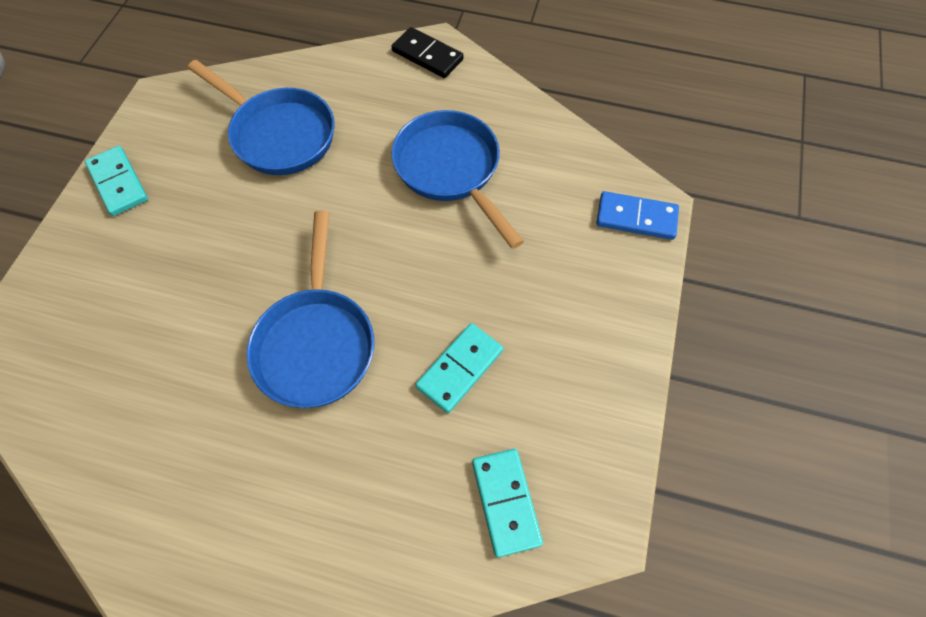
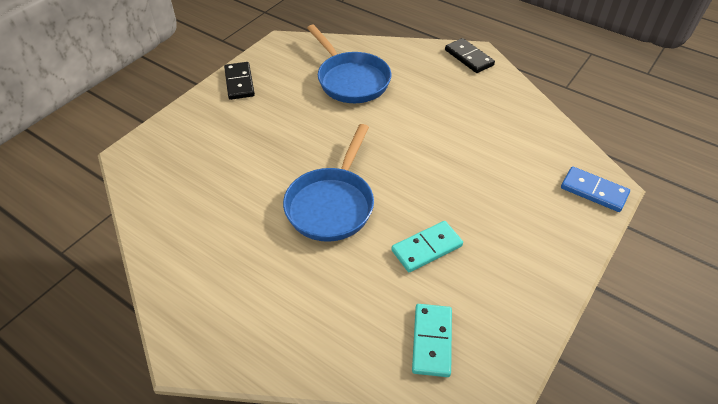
camera: 20 degrees right, 15 degrees down
(118, 183) = (239, 82): turquoise domino -> black domino
(451, 170) = (462, 128): blue pan -> none

